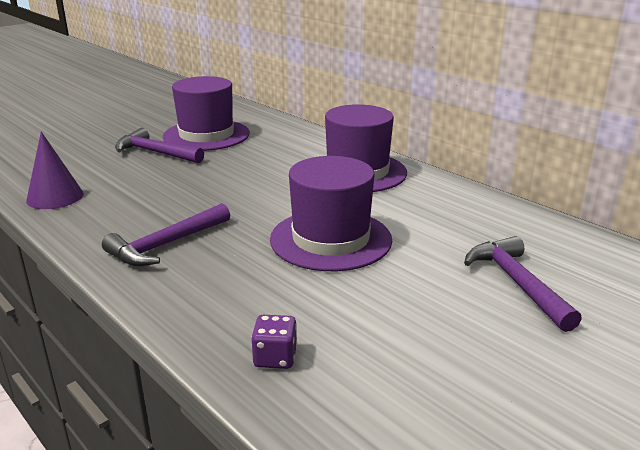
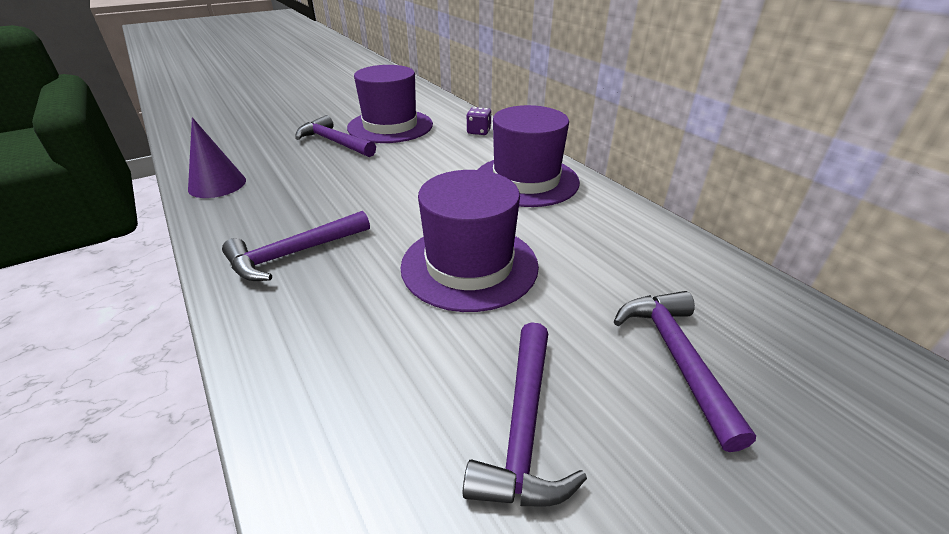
camera: 10 degrees right, 10 degrees up
(275, 357) = (343, 438): purple dice -> purple dice (478, 131)
(413, 335) = (523, 427): none -> purple hammer

